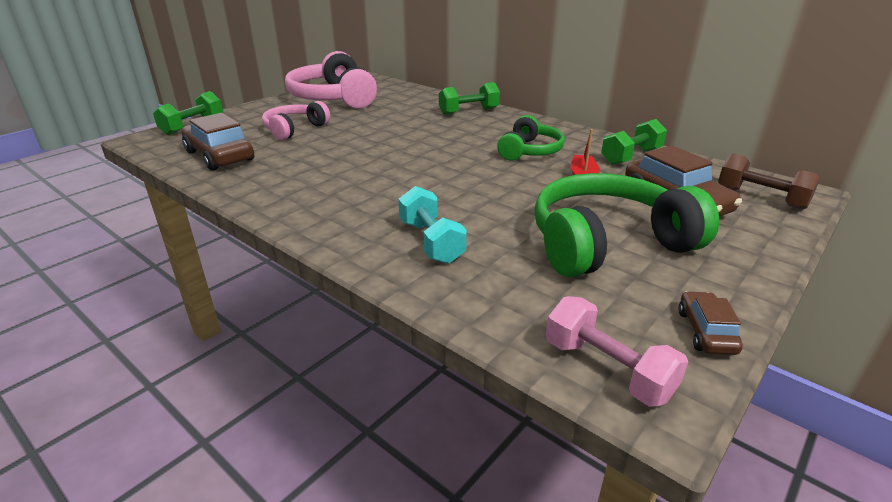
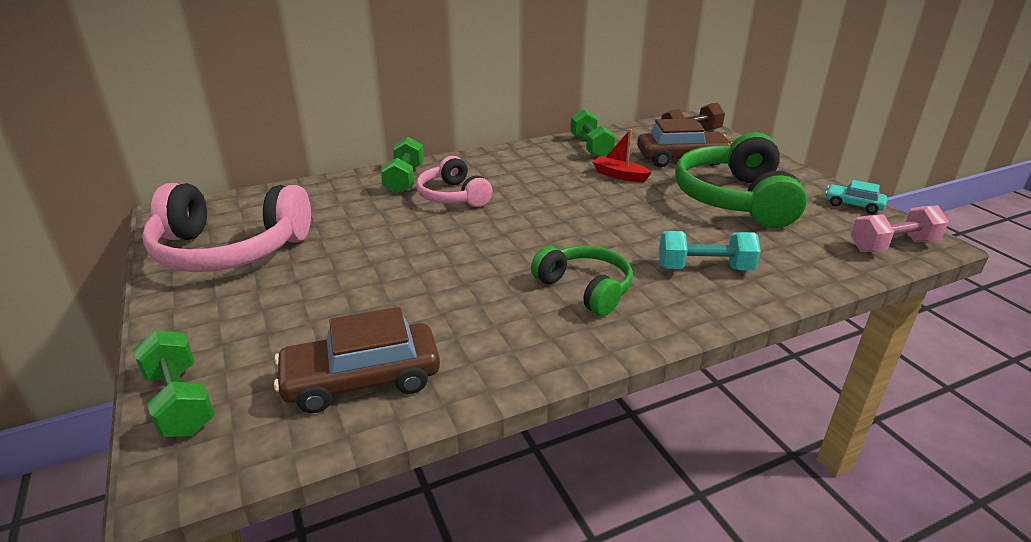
camera: 65 degrees left, 0 degrees up
(294, 129) = (324, 300): pink headphones -> pink headphones (453, 196)
(529, 151) = (543, 179): green headphones -> green headphones (585, 289)
(705, 331) = (853, 205): brown car -> turquoise car

